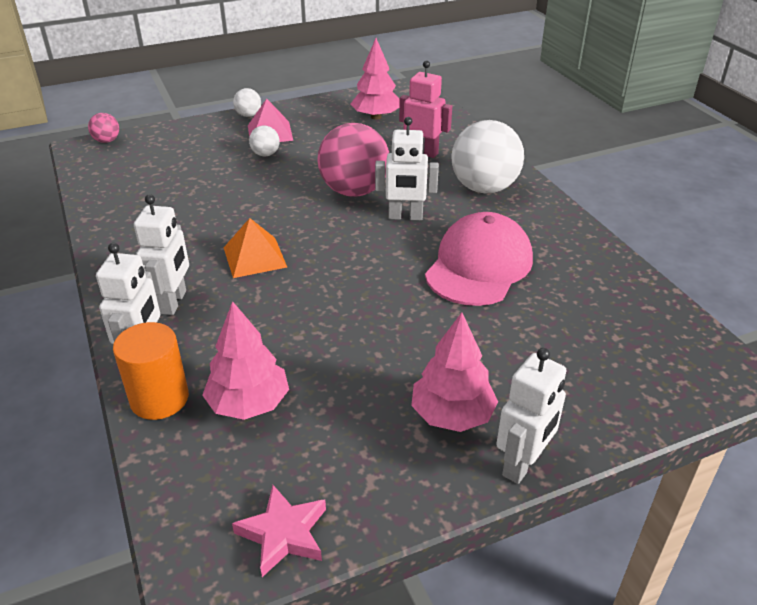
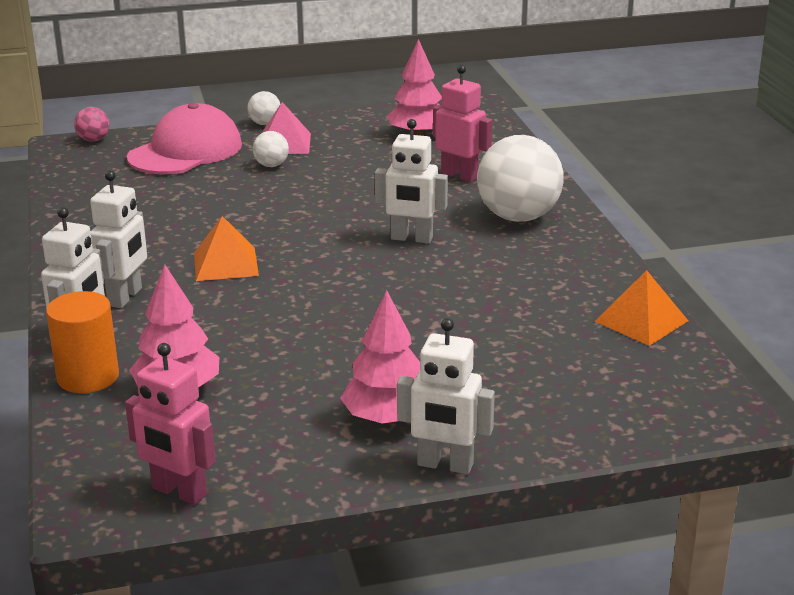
camera: 10 degrees right, 10 degrees down
(283, 533) = (178, 492): pink star -> pink robot
(354, 191) = (361, 209): pink ball -> none
(479, 266) = (477, 291): pink cap -> pink cap (185, 151)
(522, 464) = (445, 465): white robot -> white robot turned 60 degrees clockwise
(624, 282) = (641, 321): none -> orange pyramid

